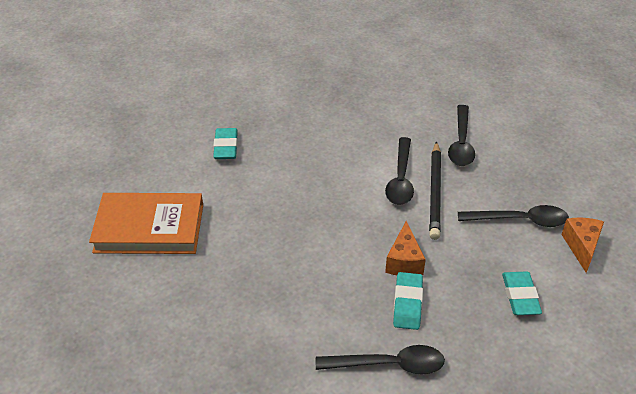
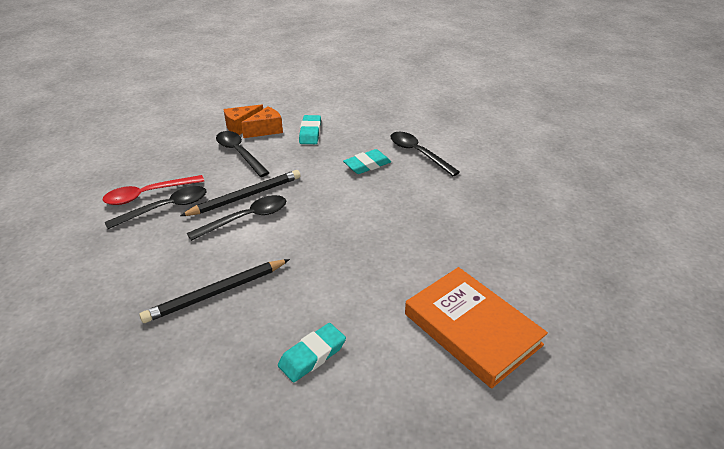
camera: 130 degrees left, 5 degrees down
(328, 131) = (216, 293): none -> black pencil
(404, 261) = (334, 180): orange cheese -> orange cheese (266, 130)
(493, 140) = (148, 194): none -> red spoon
(520, 296) = (310, 133): turquoise eraser -> turquoise eraser turned 45 degrees counterclockwise

